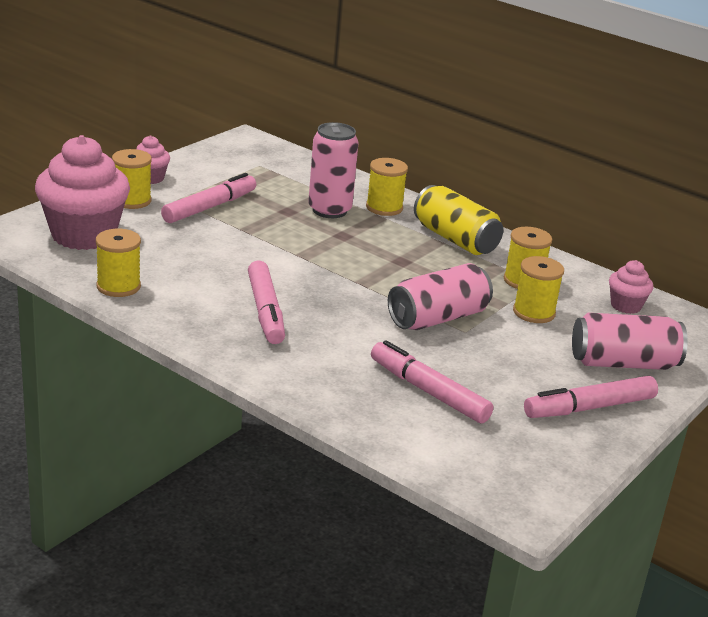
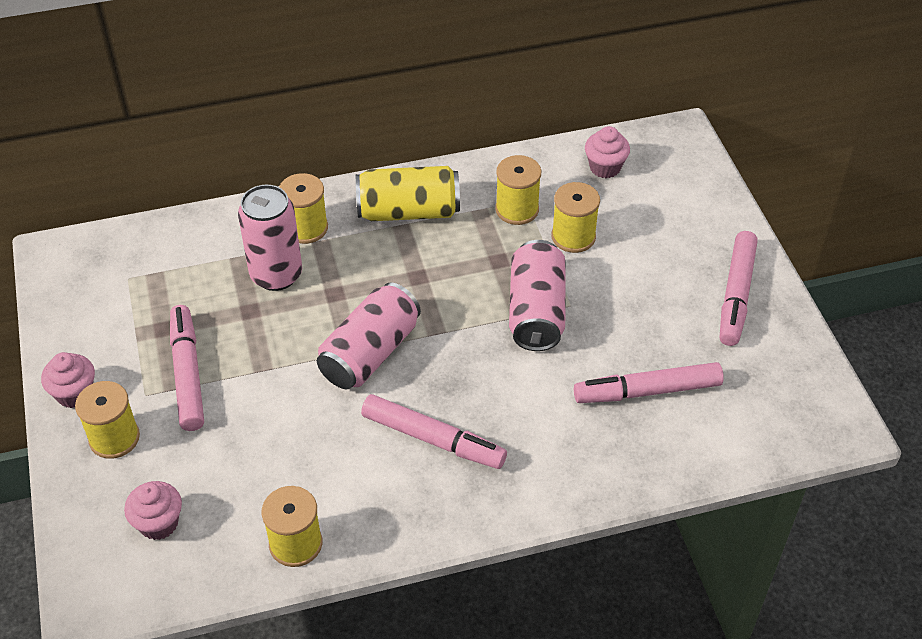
camera: 50 degrees left, 20 degrees up
(84, 235) = (159, 523): pink cupcake -> pink cupcake, size x0.47
(623, 363) = (688, 229): pink can -> pink can (370, 353)

